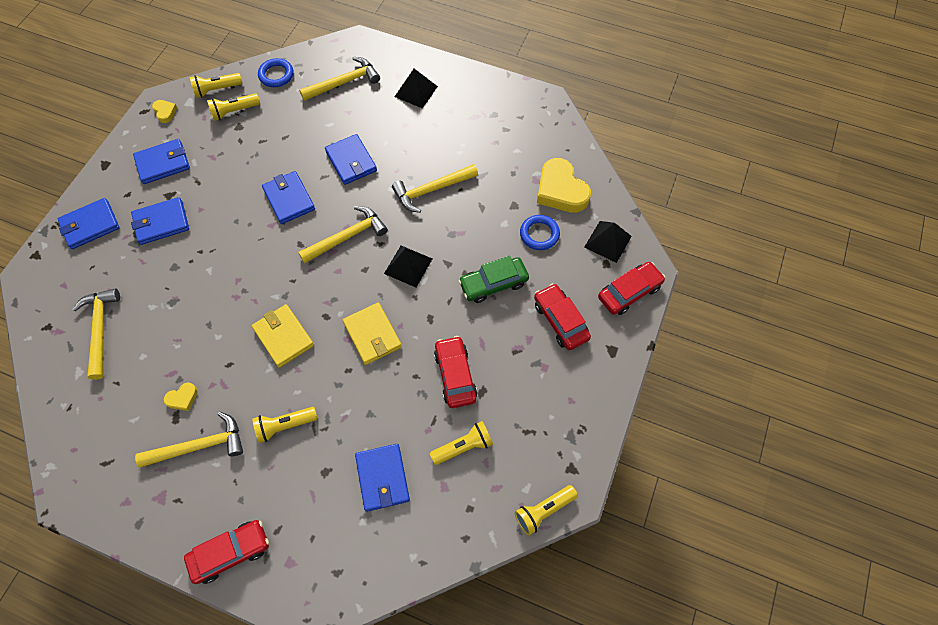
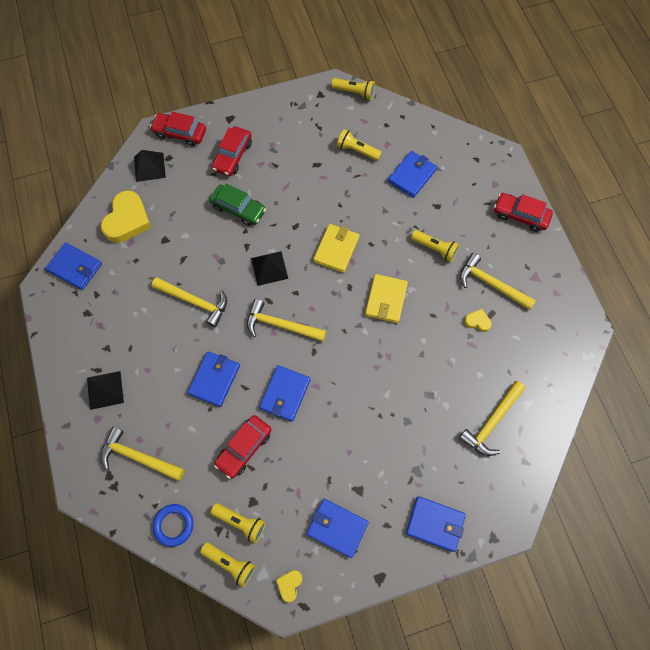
camera: 130 degrees left, 5 degrees up
(161, 223) = (384, 469): blue wallet -> blue wallet (75, 267)
(455, 375) = (319, 185): red car -> red car (244, 448)
(539, 234) = (176, 209): blue ring -> none

